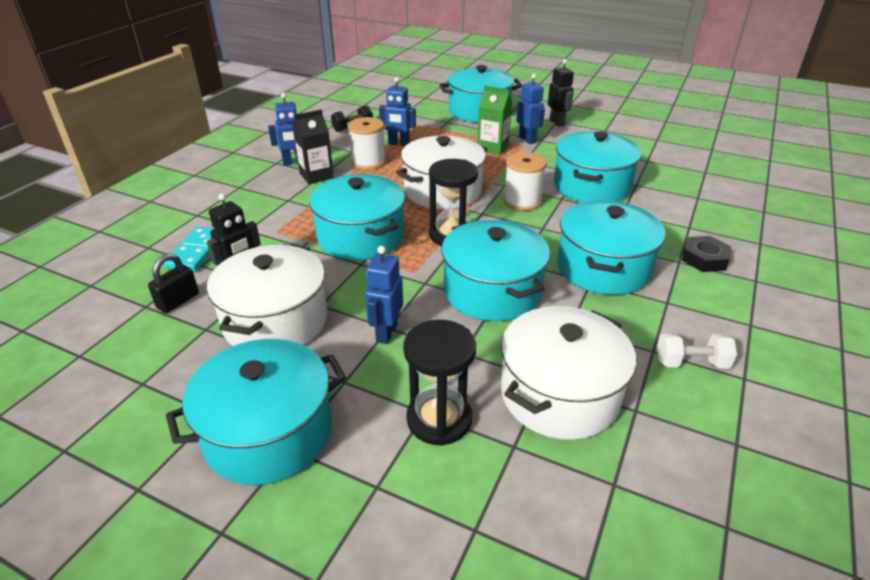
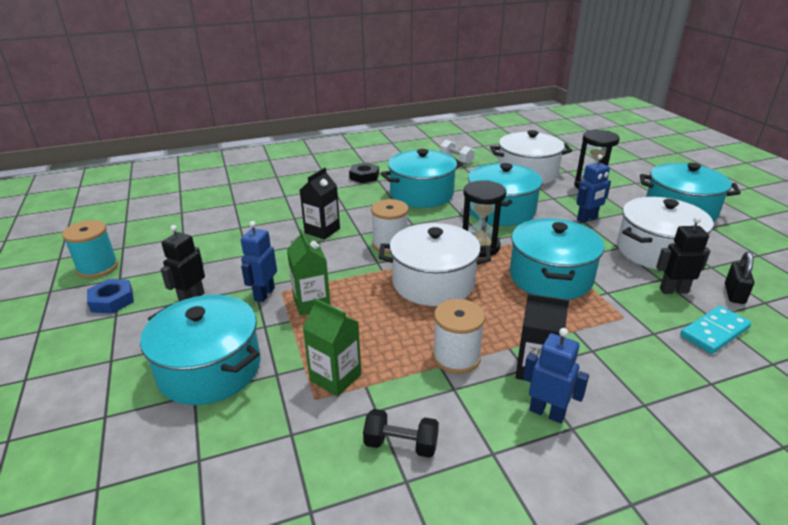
camera: 135 degrees left, 5 degrees down
(178, 301) = (734, 294): black padlock -> black padlock turned 60 degrees counterclockwise
(399, 144) = (387, 368): blue robot -> none
(417, 131) = (335, 377): none -> green carton
(589, 106) = (112, 300): none -> blue nut
(591, 186) = (322, 231): turquoise pot -> black carton
(641, 110) = (98, 268): none -> turquoise spool

